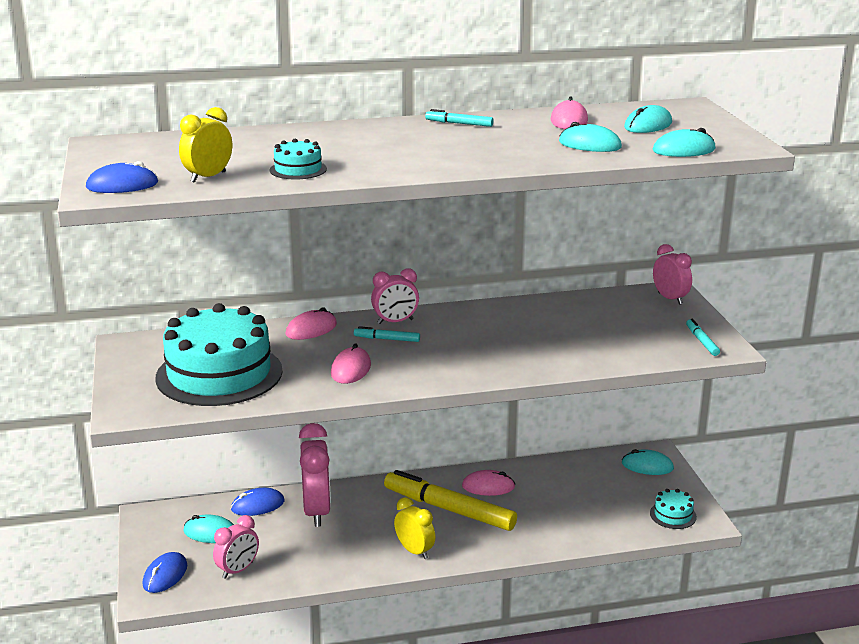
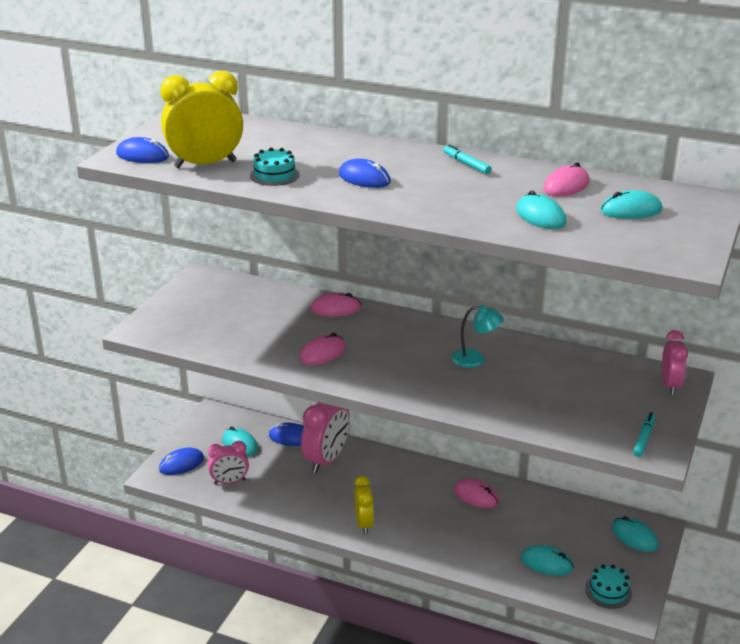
camera: 35 degrees right, 5 degrees up
(208, 177) = (205, 164): yellow clock -> yellow clock, size x1.65
(219, 374) = (230, 323): turquoise cake -> none
(387, 339) = (380, 337): turquoise marker -> none
(389, 153) = (364, 178): none -> blue mouse
(395, 322) = (405, 324): pink clock -> none
(449, 509) = (425, 501): yellow marker -> none
(495, 329) = (475, 359): none -> turquoise lamp
(684, 150) = (617, 246): turquoise mouse -> turquoise mouse (547, 563)

